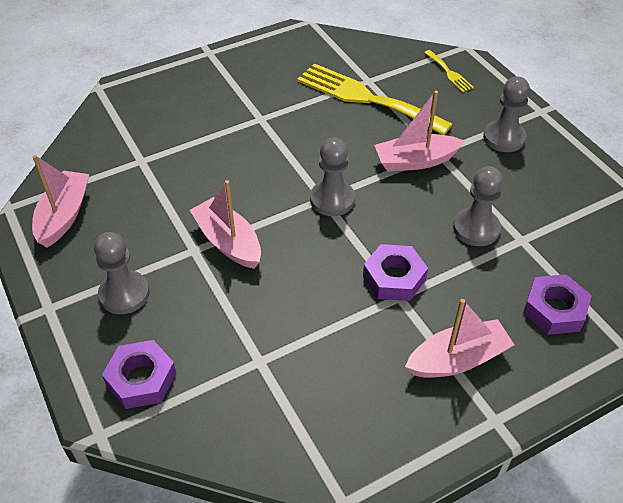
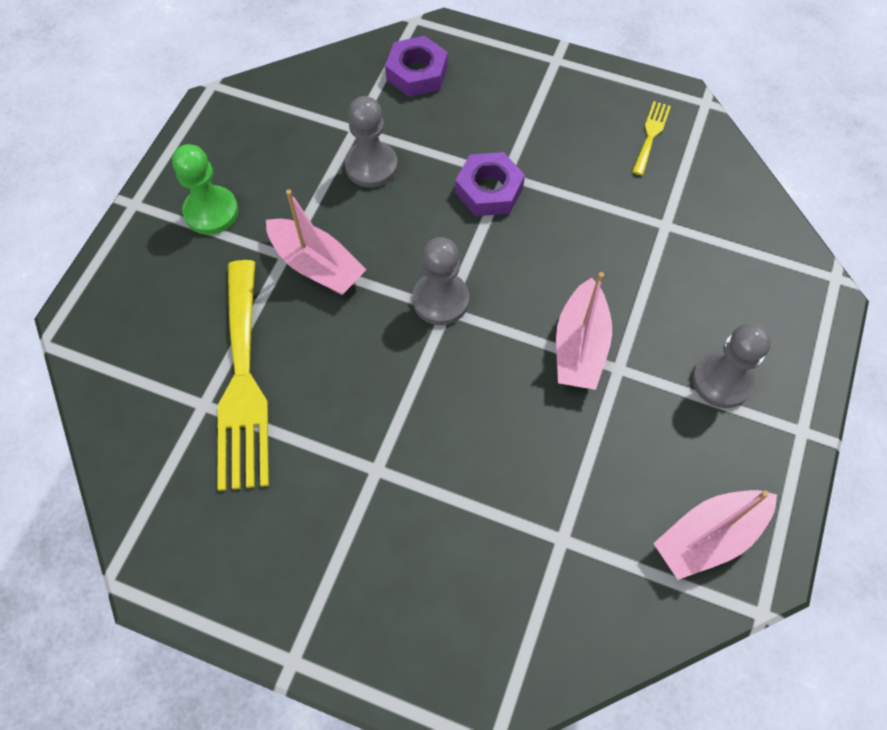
camera: 130 degrees left, 15 degrees up
(141, 379) = (770, 291): purple nut -> none
(449, 73) = (120, 328): yellow fork -> yellow fork (651, 135)
(458, 359) = (527, 105): pink boat -> none
(504, 138) = (211, 212): grey pawn -> green pawn

